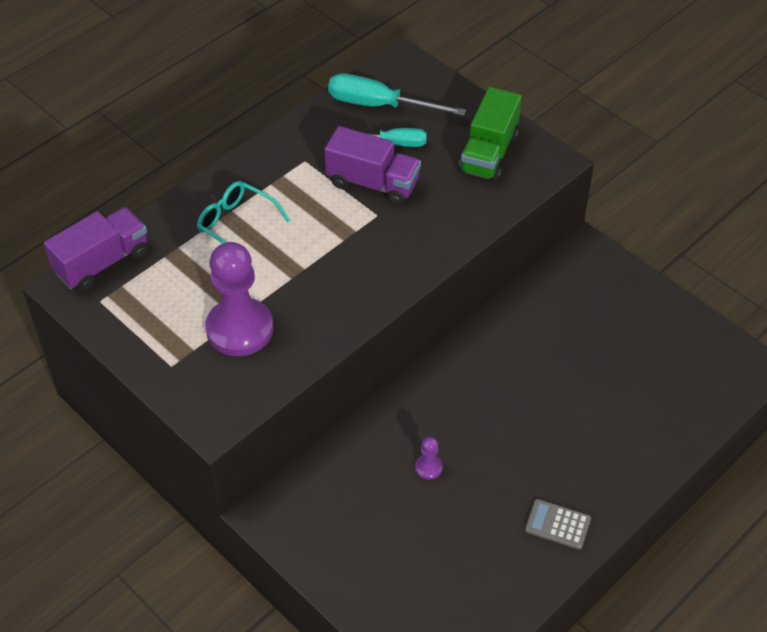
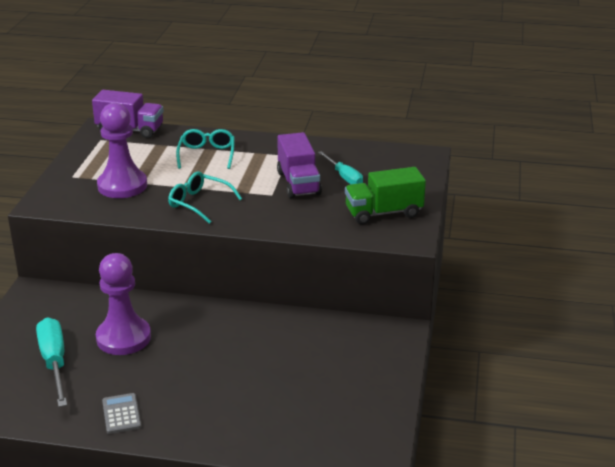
camera: 55 degrees right, 20 degrees down
(342, 281) = (199, 203): none -> turquoise glasses
(379, 105) = (373, 161): turquoise screwdriver -> turquoise screwdriver (54, 362)
(428, 467) = (123, 338): purple pawn -> purple pawn, size x2.42

